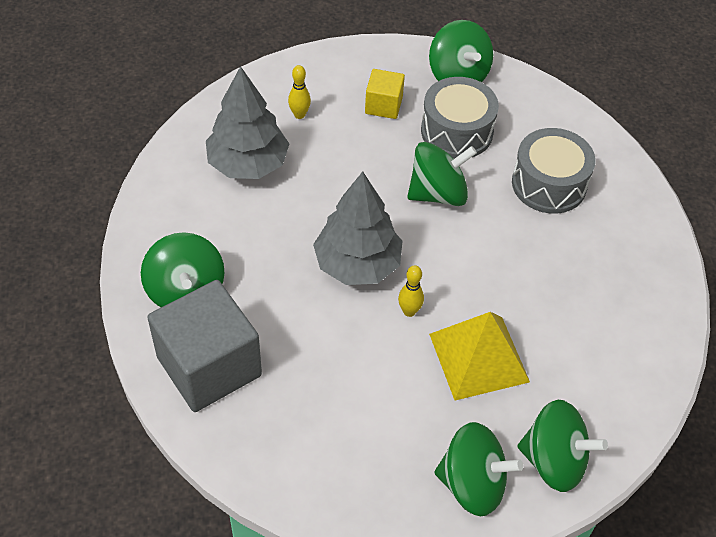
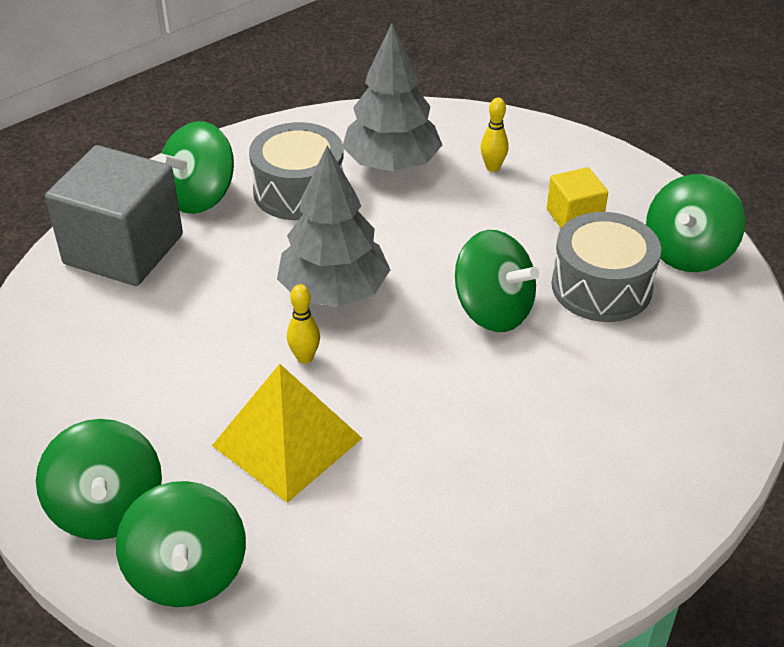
camera: 60 degrees right, 10 degrees down
(549, 184) = (608, 398): grey drum -> grey drum (299, 191)

